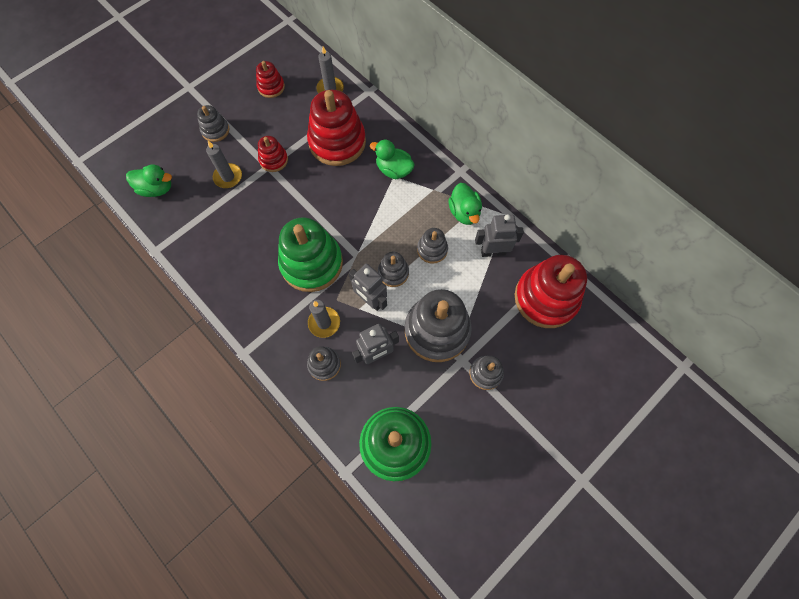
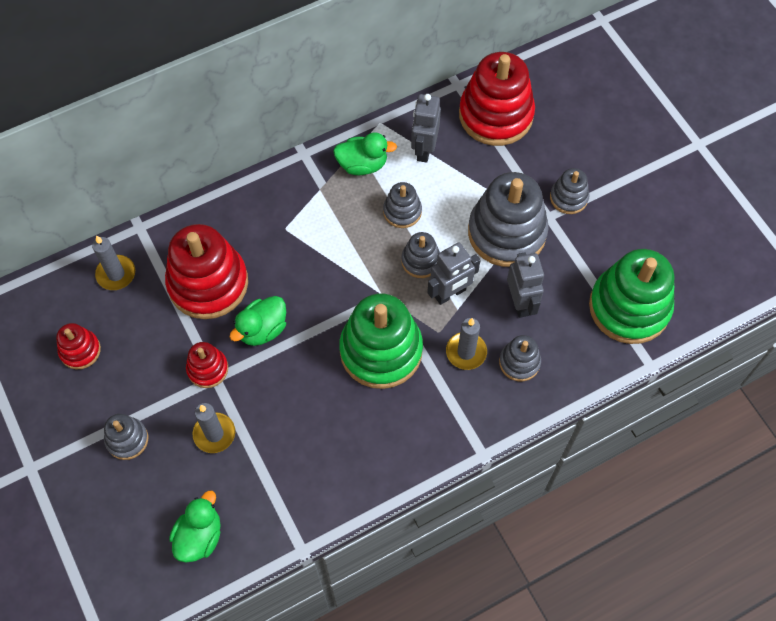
camera: 75 degrees left, 5 degrees down
(393, 170) = (275, 226): green duck -> green duck (262, 329)

